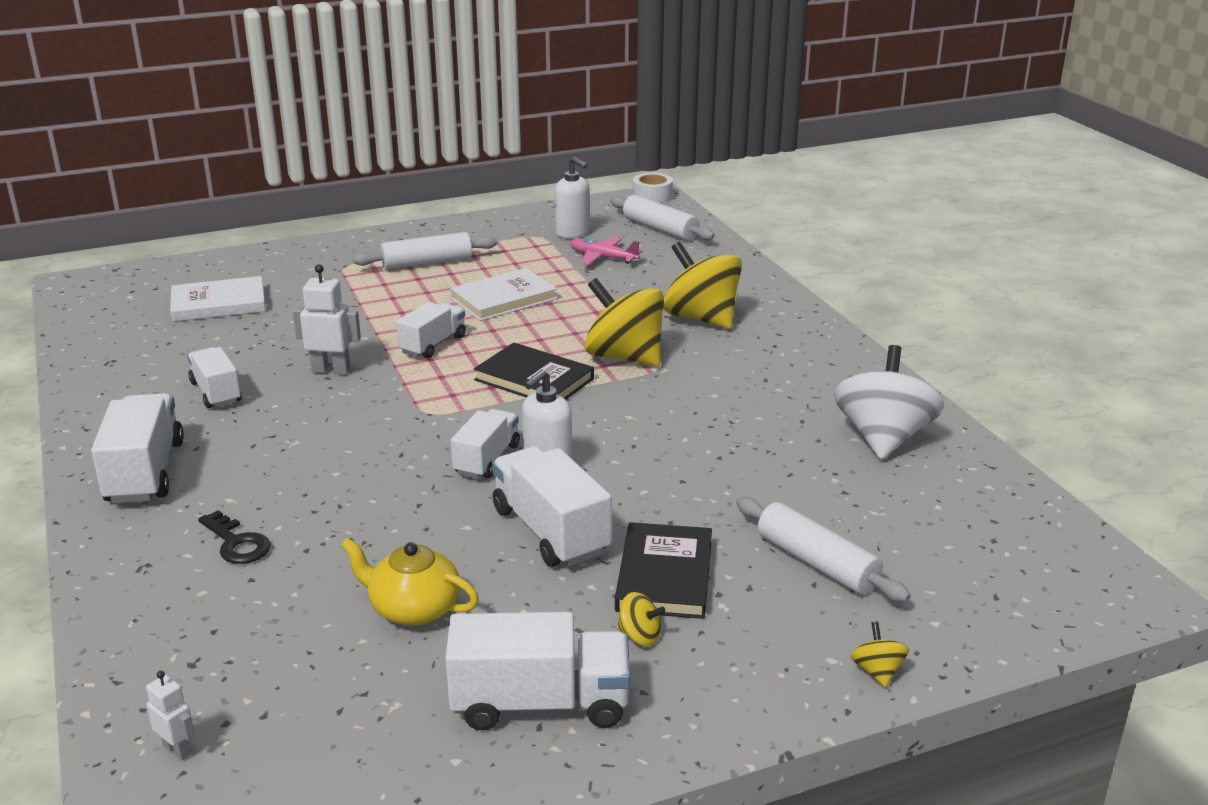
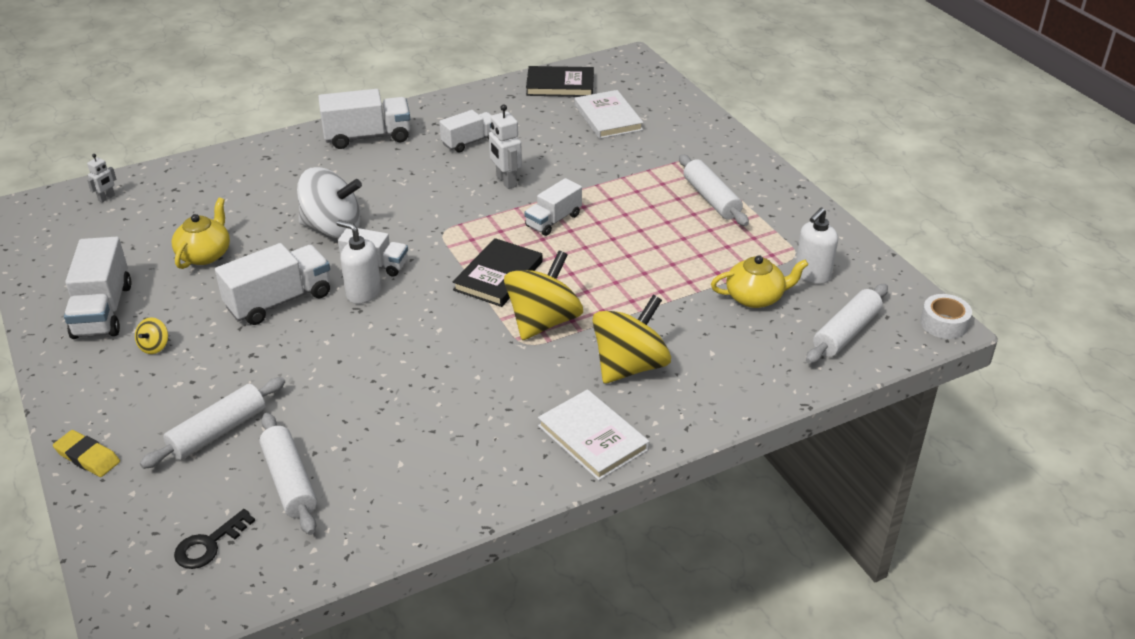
camera: 85 degrees right, 10 degrees up
(237, 543) = (285, 182): black key -> black key (209, 544)
(331, 370) = (506, 181): white robot -> white robot turned 150 degrees clockwise
(433, 344) = (553, 220): white truck -> white truck turned 105 degrees clockwise
(503, 299) = (647, 247): white book -> white book (593, 438)
(602, 258) = (755, 297): pink plane -> yellow teapot
(664, 575) = (218, 355): black book -> black book (560, 85)
(877, 671) = (87, 457): yellow spinning top -> yellow eraser
(883, 438) = (400, 483): white spinning top -> white spinning top (332, 228)
(894, 505) = (289, 481): none -> white rolling pin

